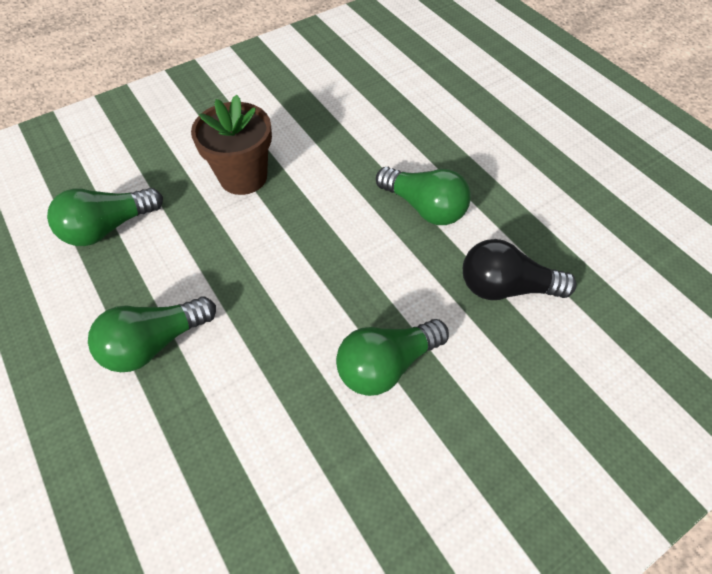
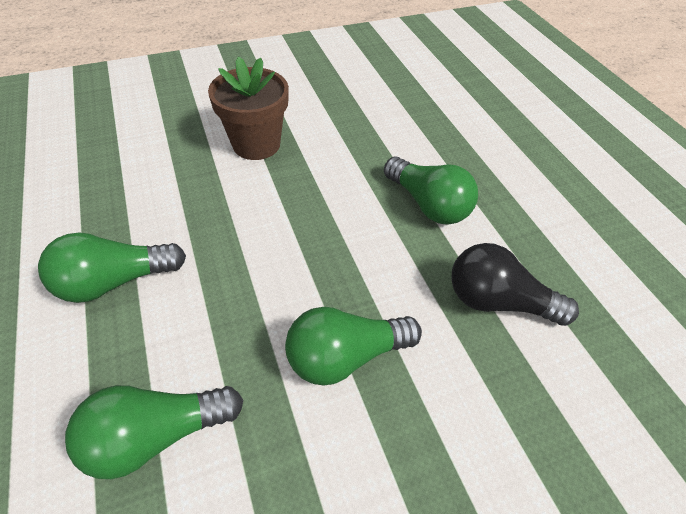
camera: 10 degrees right, 5 degrees down
(109, 227) = (115, 165): green light bulb -> green light bulb (157, 434)

